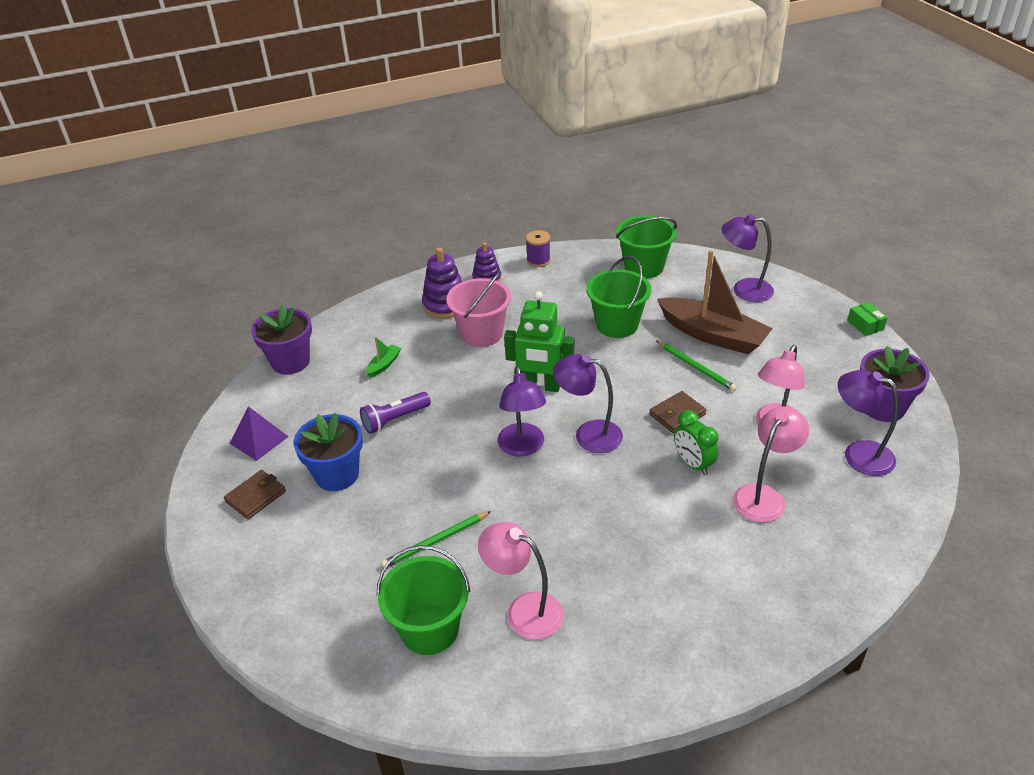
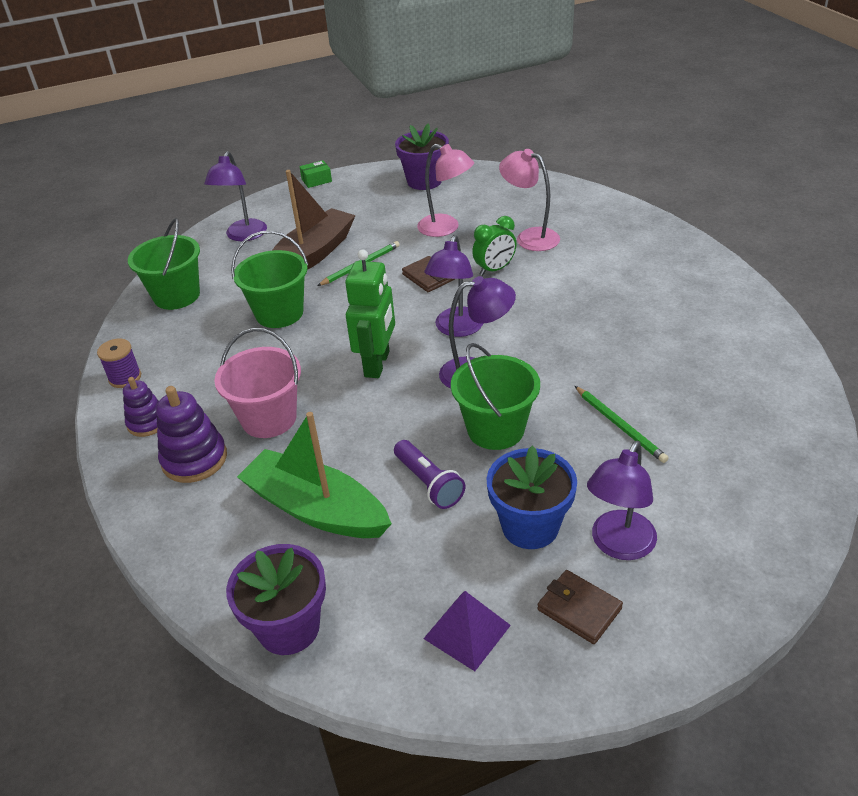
camera: 90 degrees left, 0 degrees up
(384, 365) = (316, 509): green boat -> green boat, size x2.46
(430, 629) = (730, 418): green bucket -> green bucket (495, 429)
(524, 610) = (688, 360): pink lamp -> none
(858, 454) = (479, 195): purple lamp -> purple lamp (618, 545)

